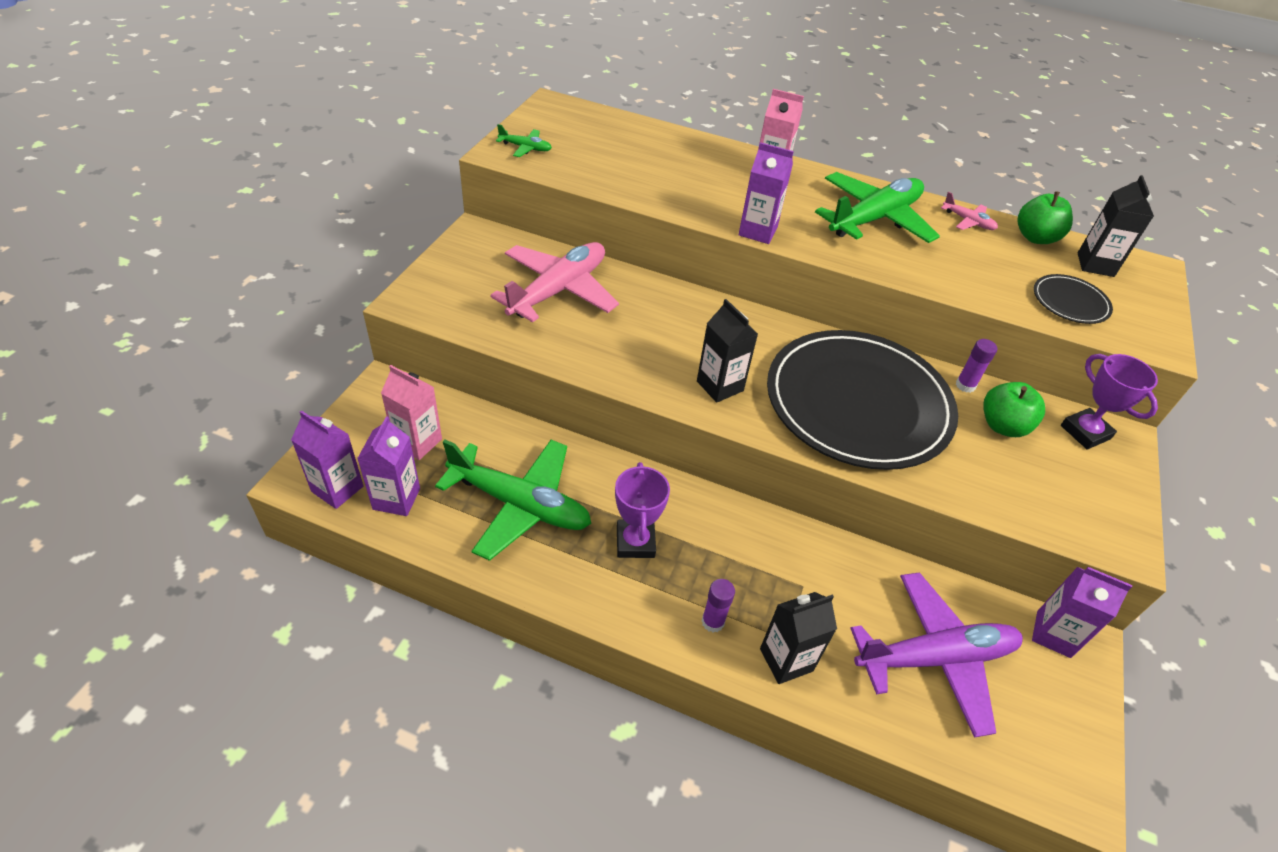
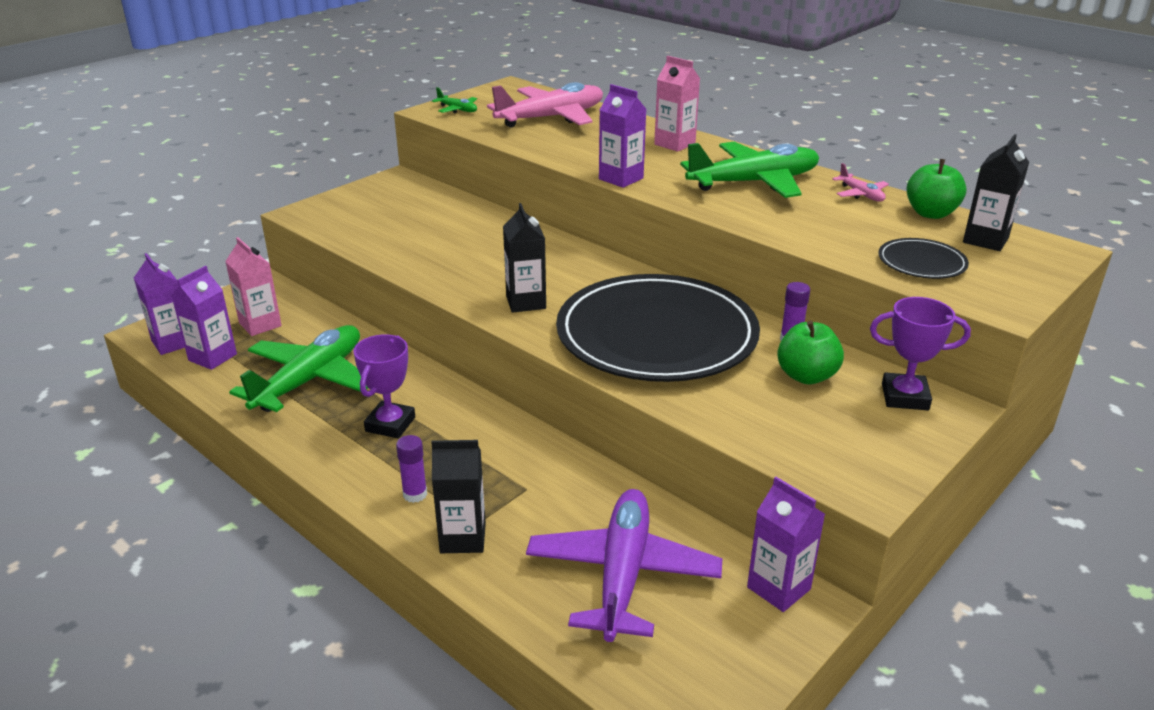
camera: 25 degrees right, 15 degrees down
(520, 505) = (310, 380): green plane -> green plane turned 105 degrees counterclockwise
(558, 290) = (434, 221): pink plane -> pink plane (551, 118)
(935, 657) = (622, 574): purple plane -> purple plane turned 90 degrees counterclockwise
(1085, 432) = (905, 397): purple trophy -> purple trophy turned 75 degrees counterclockwise

